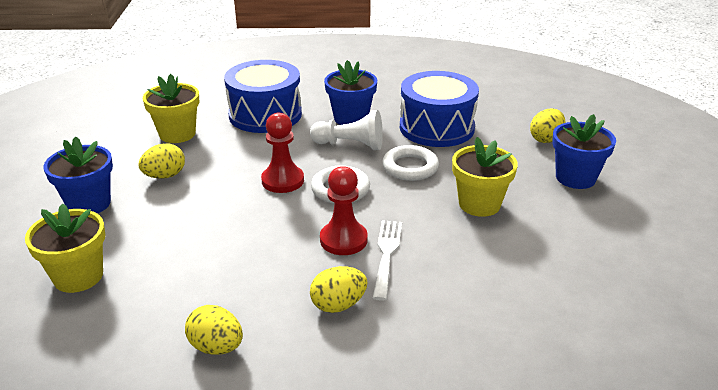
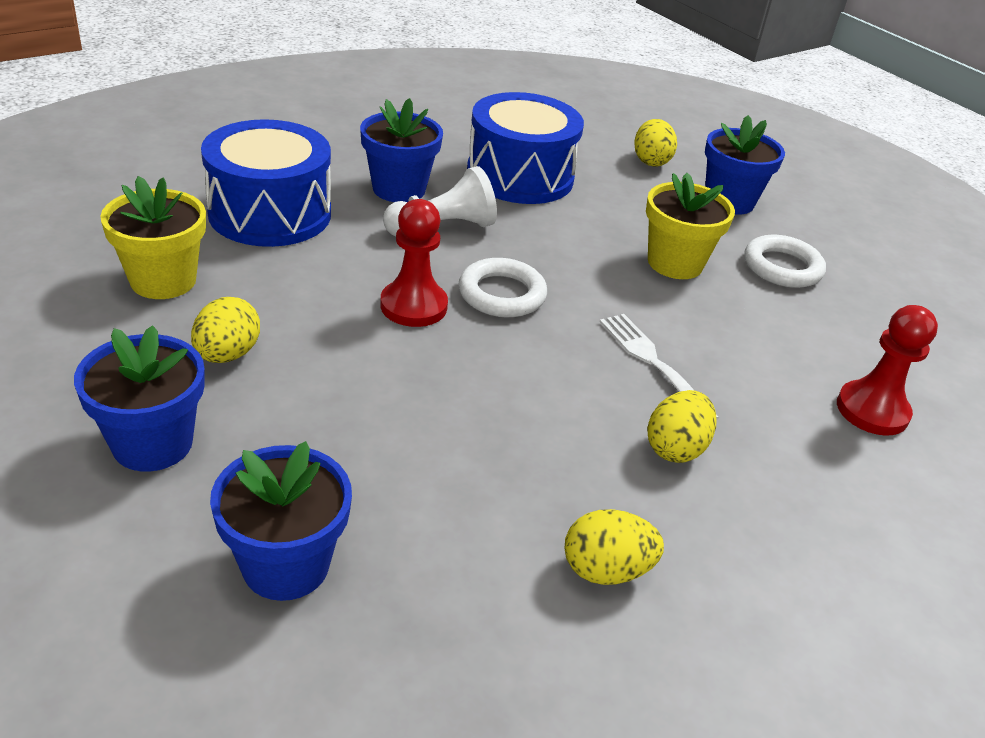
camera: 40 degrees left, 5 degrees up
(78, 276) = (286, 565): yellow flower pot -> blue flower pot
(343, 240) = (584, 362): red pawn -> red pawn (872, 410)
(410, 167) = (549, 238): white ring -> white ring (782, 267)

